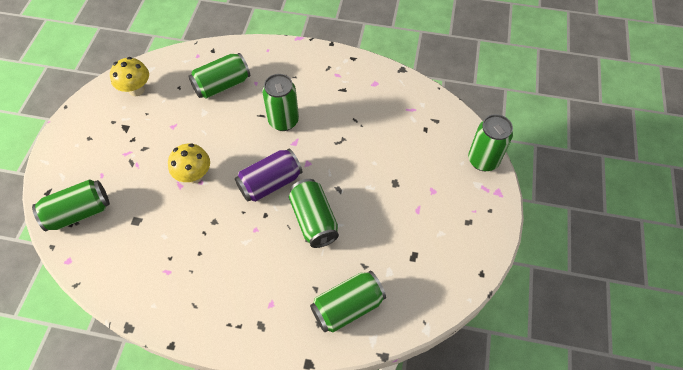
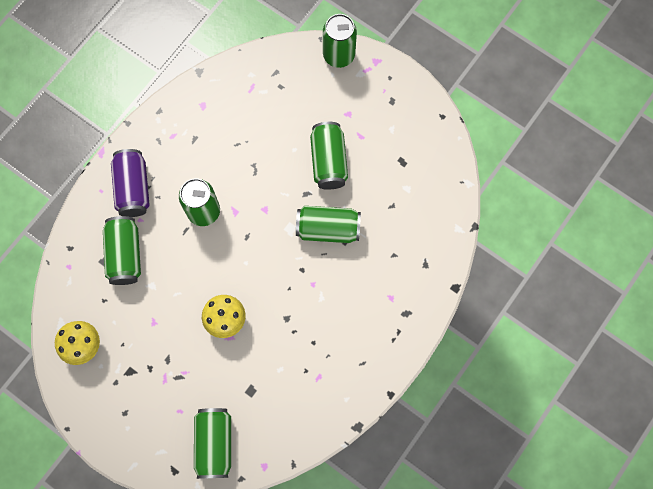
camera: 65 degrees left, 15 degrees up
(270, 183) = (270, 252): purple can -> purple can (133, 188)
(347, 307) = (422, 236): green can -> green can (328, 161)

